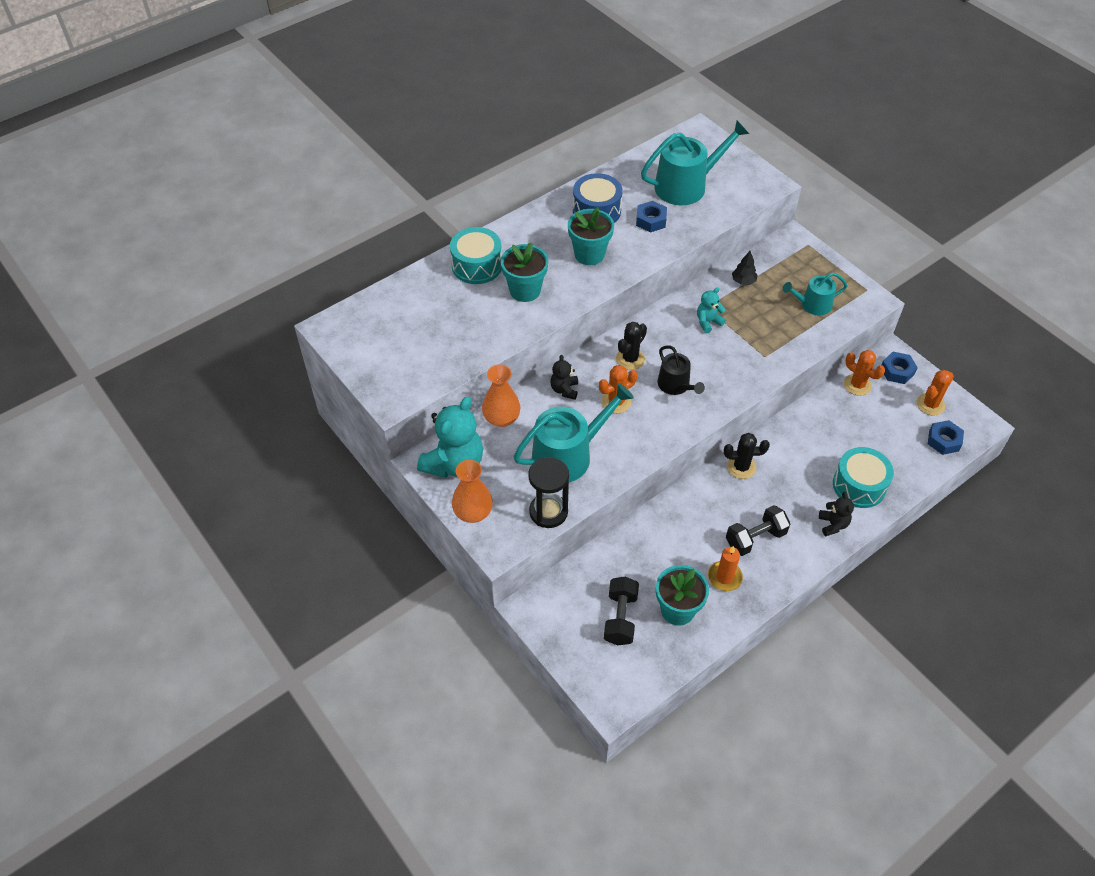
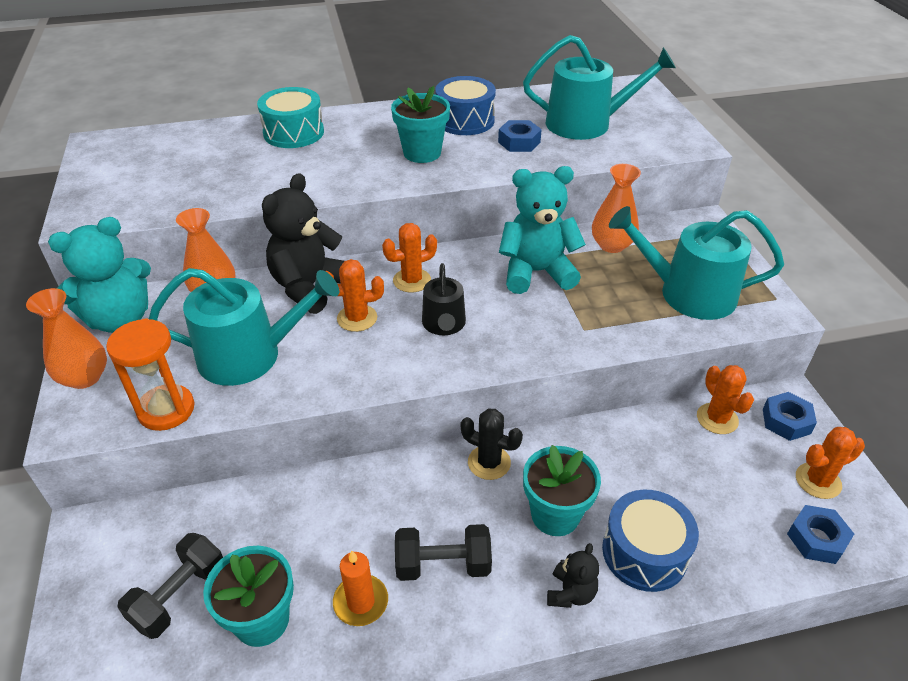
camera: 25 degrees right, 10 degrees down
(525, 290) = (321, 165): turquoise flower pot -> turquoise flower pot (555, 515)
(548, 512) = (166, 410): black hourglass -> orange hourglass
(564, 390) = (309, 287): black teddy bear -> black teddy bear, size x2.03
(630, 359) = (412, 280): black cactus -> orange cactus
(708, 322) = (536, 272): turquoise teddy bear -> turquoise teddy bear, size x2.03
(743, 281) = (612, 245): black tree -> orange vase
(812, 305) = (687, 293): turquoise watering can -> turquoise watering can, size x1.73
(859, 485) = (644, 552): turquoise drum -> blue drum

